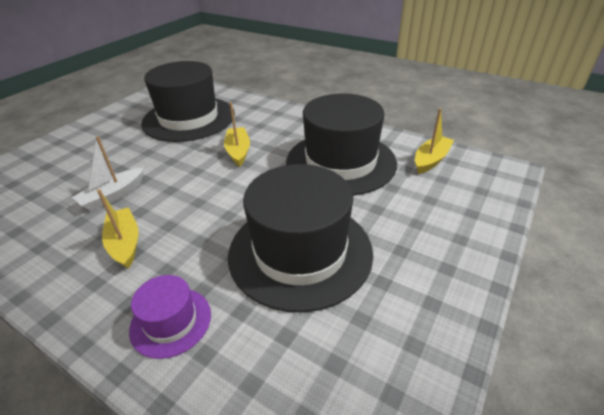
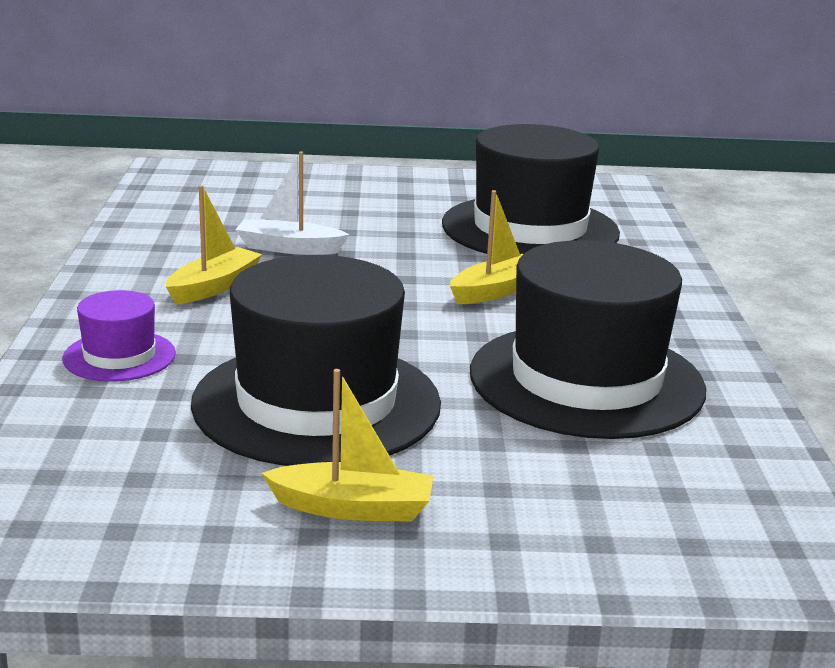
camera: 55 degrees right, 15 degrees down
(431, 160) = (726, 469): yellow boat -> yellow boat (353, 508)

